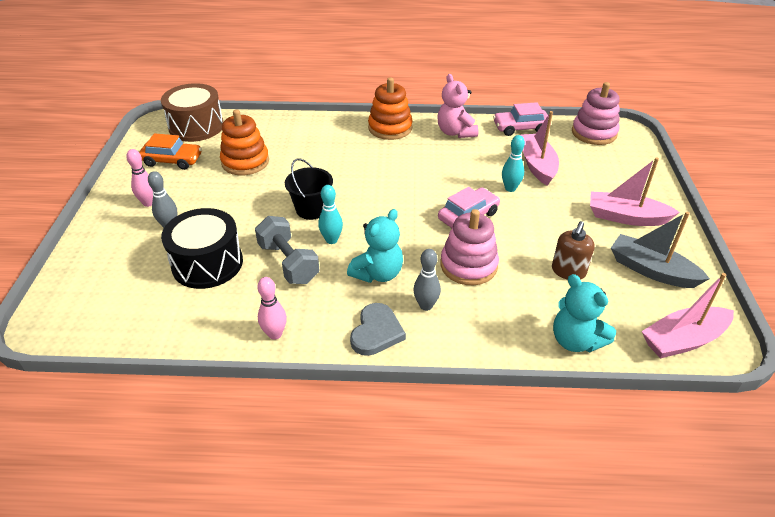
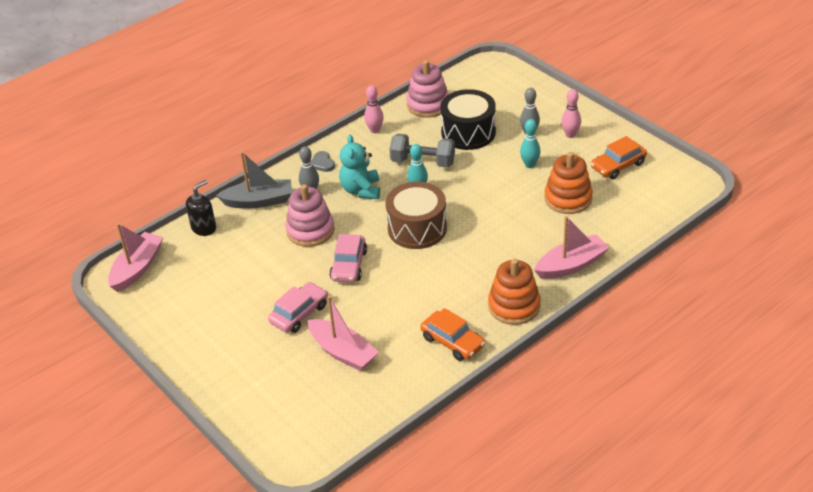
camera: 140 degrees right, 0 degrees up
(196, 126) = (661, 198): brown drum -> brown drum (417, 228)
(311, 209) = (462, 199): black bucket -> none
(376, 332) = (322, 163): grey heart -> grey heart, size x0.66
(455, 132) = (452, 342): pink teddy bear -> orange car
(510, 188) = (342, 311): turquoise bowling pin -> turquoise bowling pin (529, 165)
(520, 128) = (401, 391): pink car -> pink car (299, 314)
(568, 271) = (240, 268): brown soap dispenser -> none
(575, 340) = (204, 228): turquoise teddy bear -> black soap dispenser
(594, 133) = (325, 435): pink stacking toy -> pink stacking toy (428, 105)
(626, 217) = (228, 344): pink boat -> pink boat (571, 265)
(651, 270) = (182, 306): grey boat -> grey boat (259, 201)

